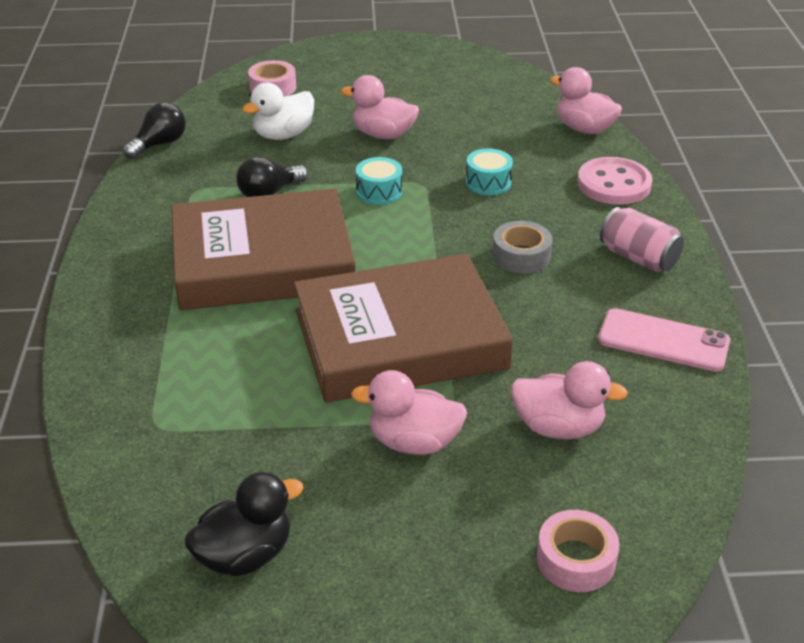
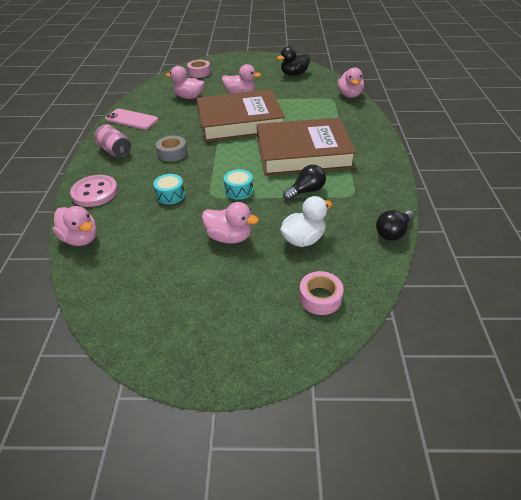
camera: 175 degrees left, 5 degrees up
(101, 443) = (349, 95): none -> pink duck

